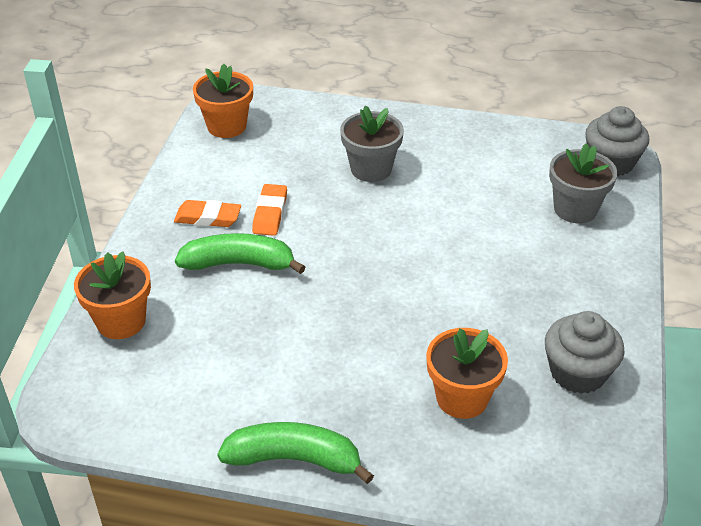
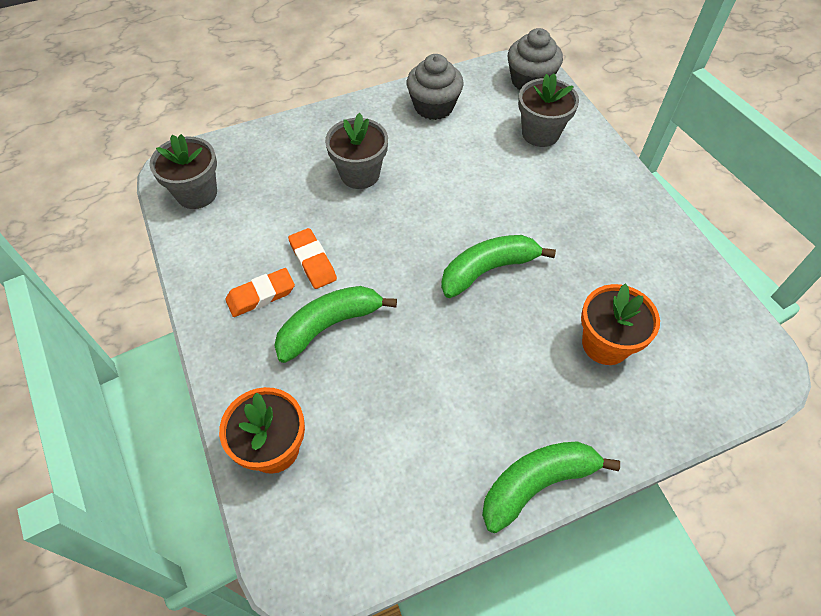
camera: 35 degrees left, 15 degrees up
(227, 126) = (197, 193): orange flower pot -> grey flower pot
(412, 290) = (488, 270): none -> green banana
(577, 372) = (659, 272): grey cupcake -> grey cupcake (434, 106)

